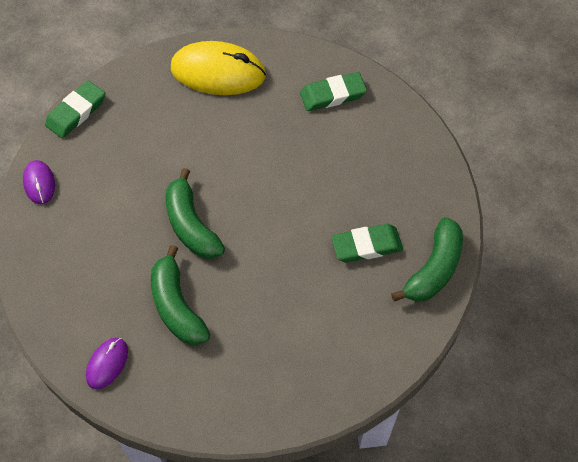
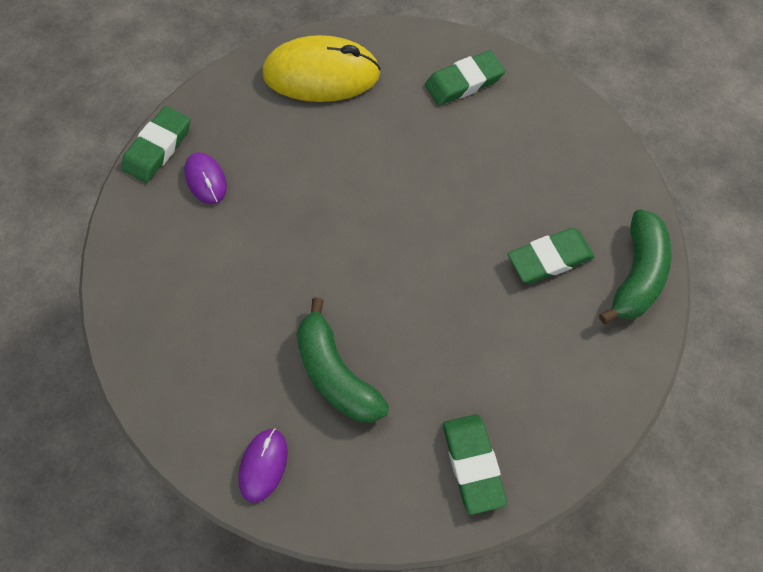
camera: 10 degrees left, 5 degrees up
(39, 183) = (129, 244): purple mouse -> purple mouse (206, 179)
(191, 225) = (330, 266): green banana -> none
(266, 390) = (472, 464): none -> green eraser

